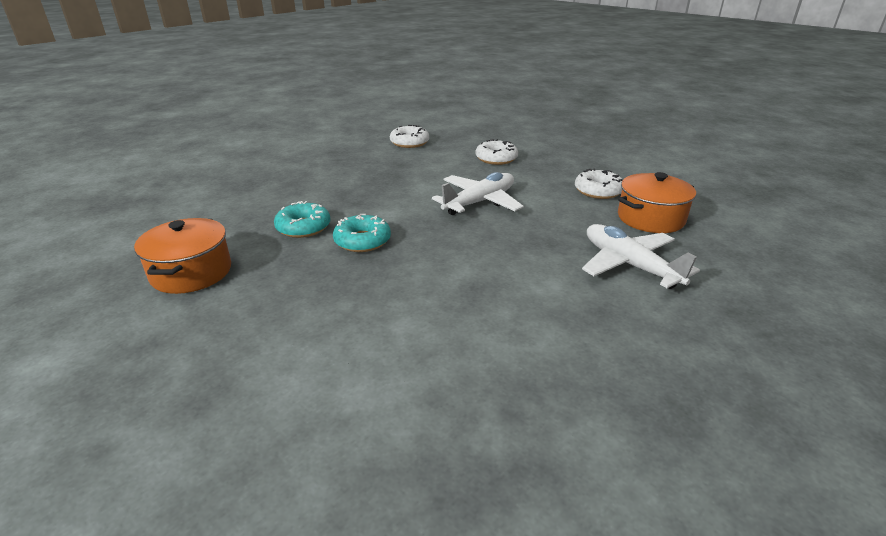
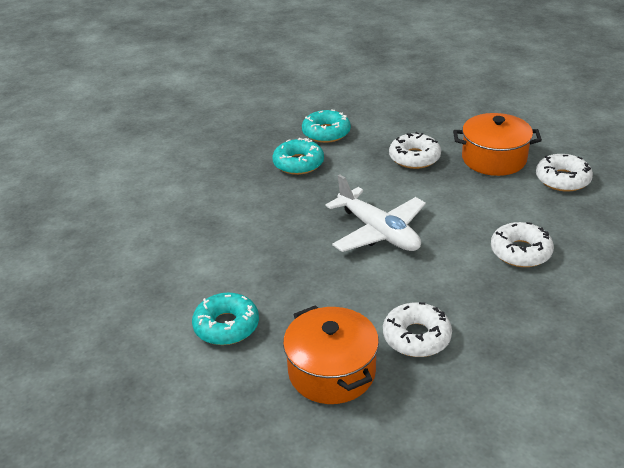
camera: 95 degrees right, 5 degrees up
(191, 272) = (261, 99): orange pot -> orange pot (494, 159)
(367, 187) = (414, 157): none -> white donut
(629, 265) = (226, 326): white plane -> turquoise donut

